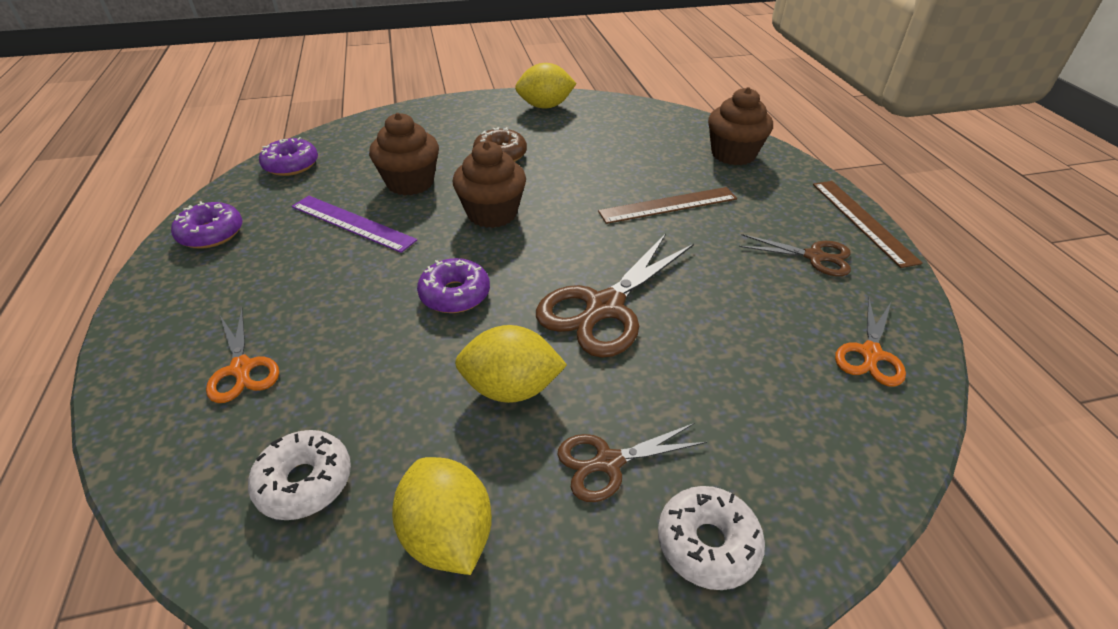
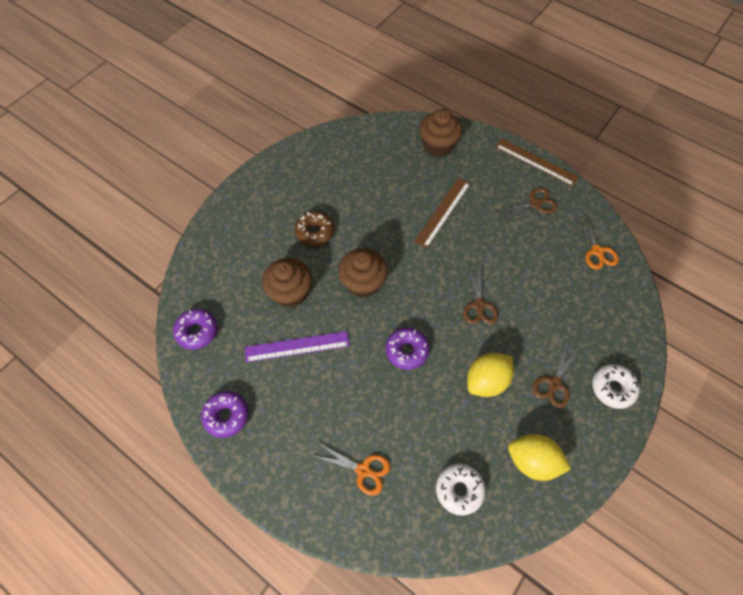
camera: 40 degrees left, 20 degrees up
(545, 106) = (292, 167): yellow lemon -> none
(604, 307) = (479, 305): brown scissors -> brown scissors, size x0.58

